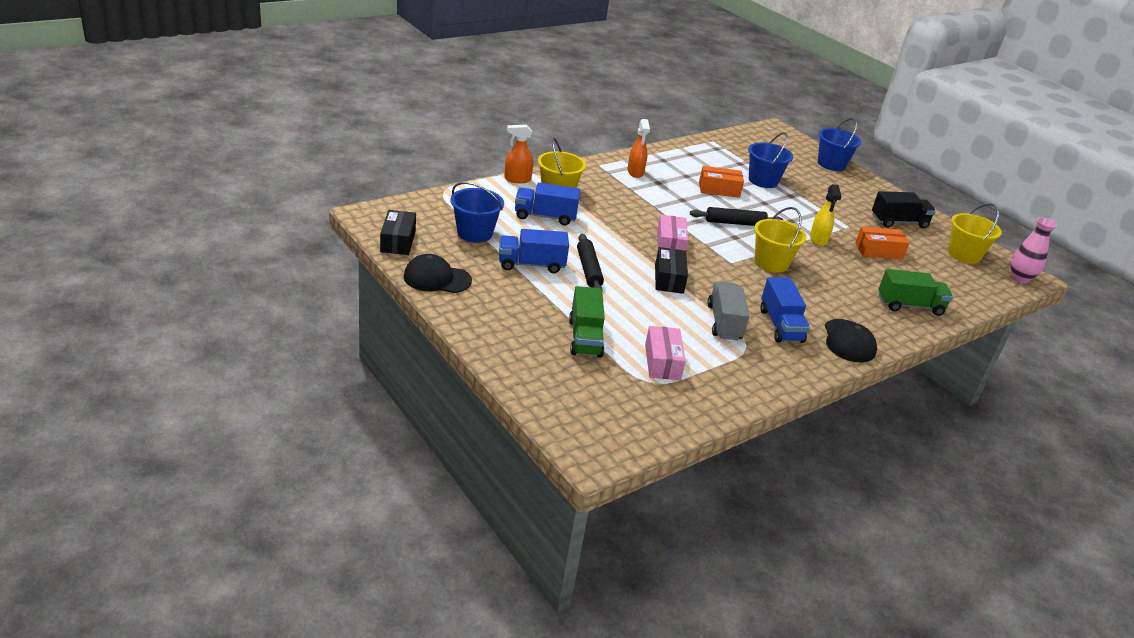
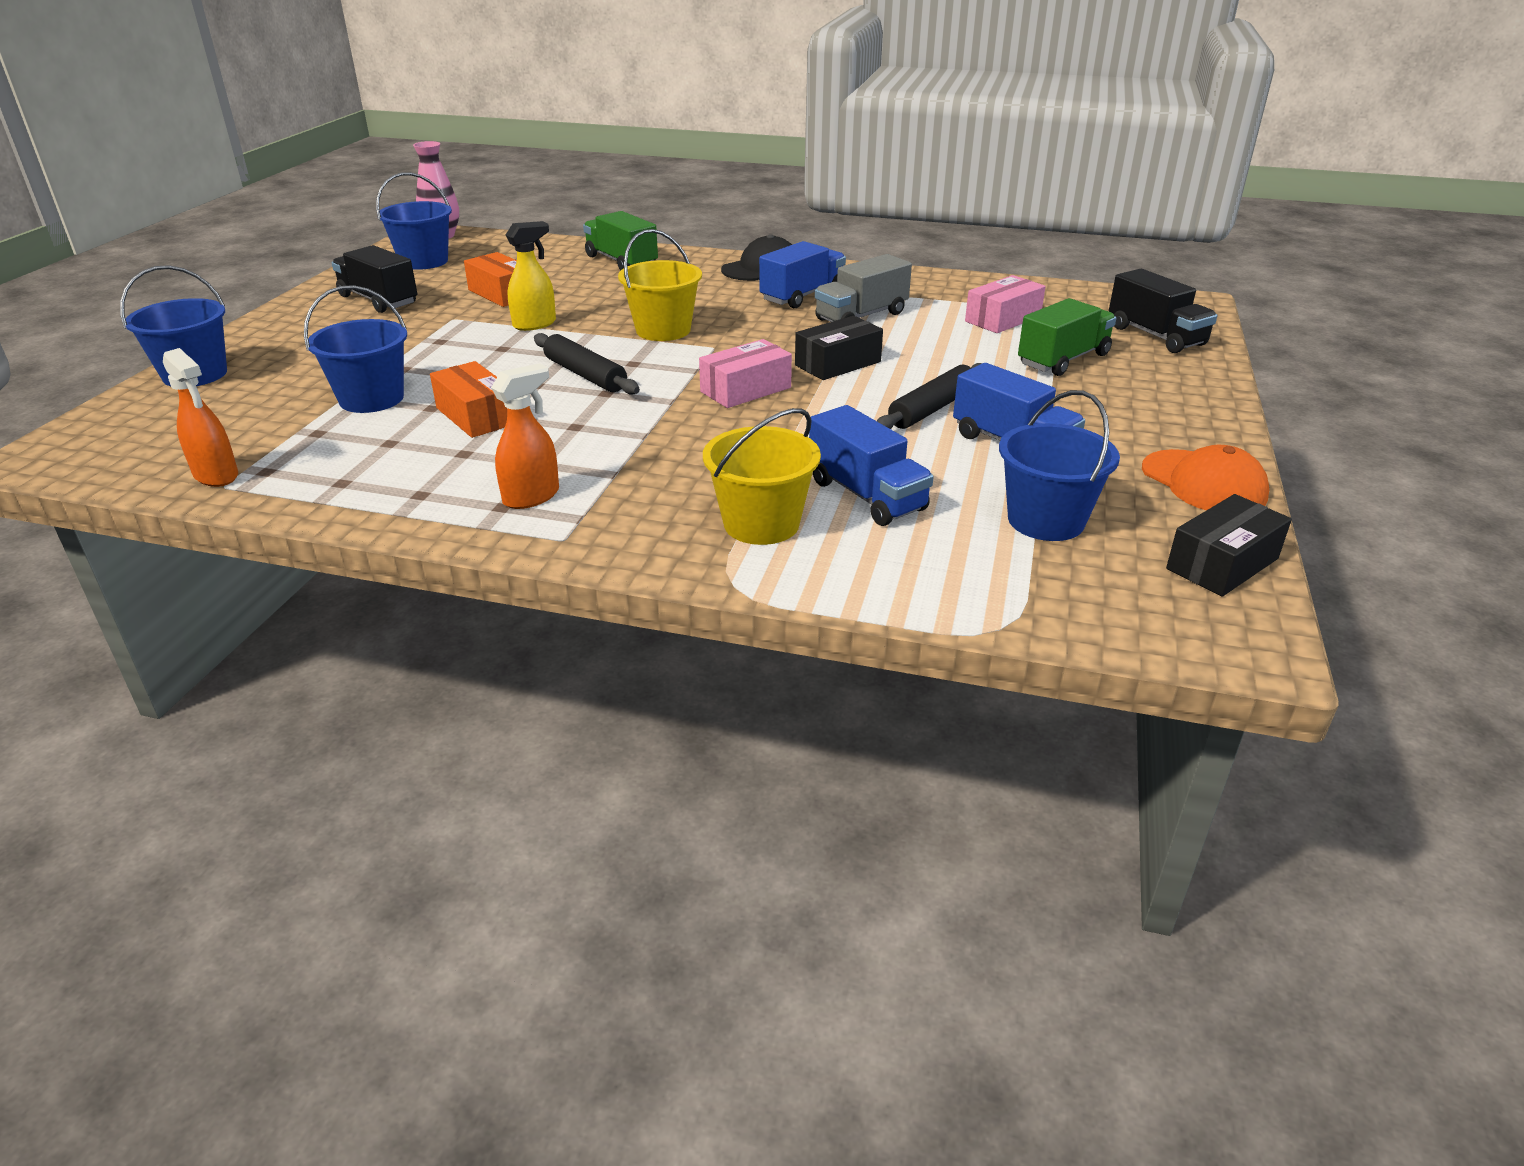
camera: 125 degrees left, 0 degrees up
(437, 278) = (1203, 483): black cap -> orange cap
(517, 179) = (792, 584): orange spray bottle -> orange spray bottle (216, 475)
(568, 393) = (1156, 336): none -> black truck
(964, 254) = (424, 261): yellow bucket -> blue bucket

